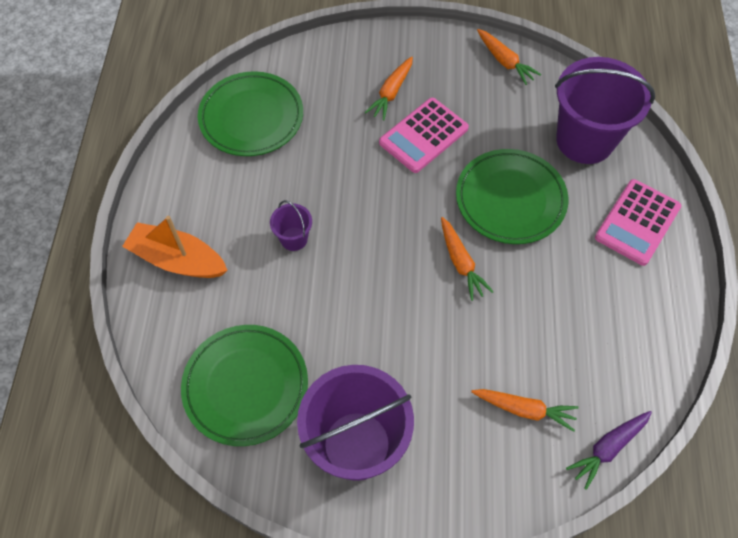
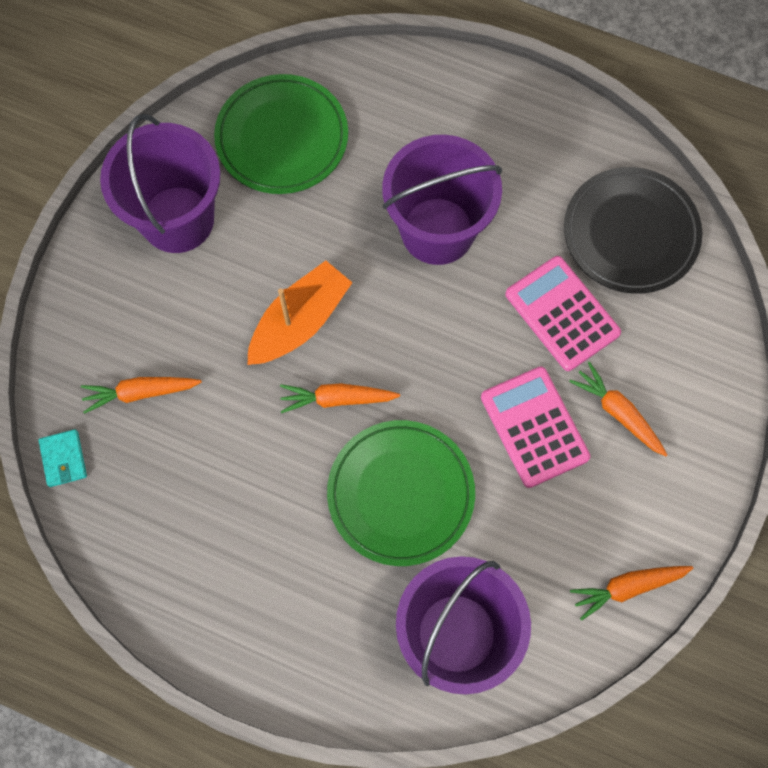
camera: 110 degrees right, 10 degrees up
(178, 260) = (454, 110): orange boat -> orange boat (300, 322)
(251, 117) = (630, 233): green plate -> black plate
(294, 239) = (437, 231): purple bucket -> purple bucket, size x2.26
(524, 409) = (141, 393): orange carrot -> orange carrot turned 45 degrees clockwise
(608, 448) = (63, 459): purple carrot -> turquoise wallet
(637, 222) = (309, 637): pink calculator -> pink calculator (562, 313)

